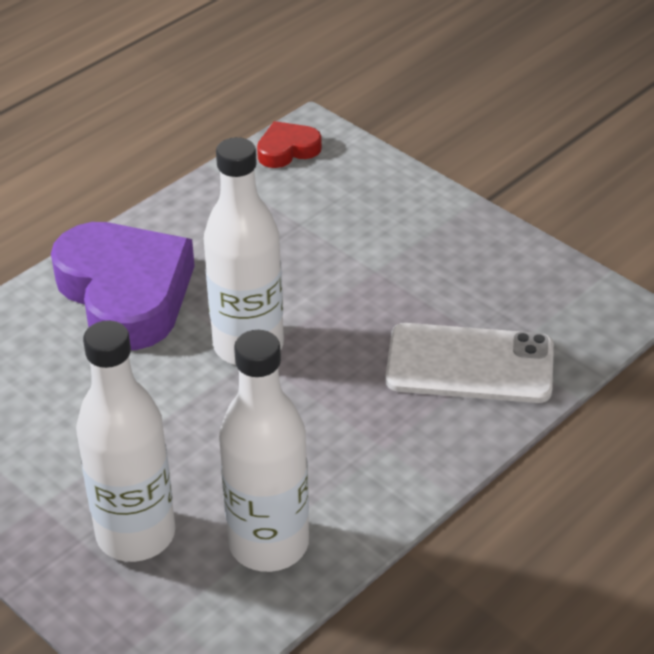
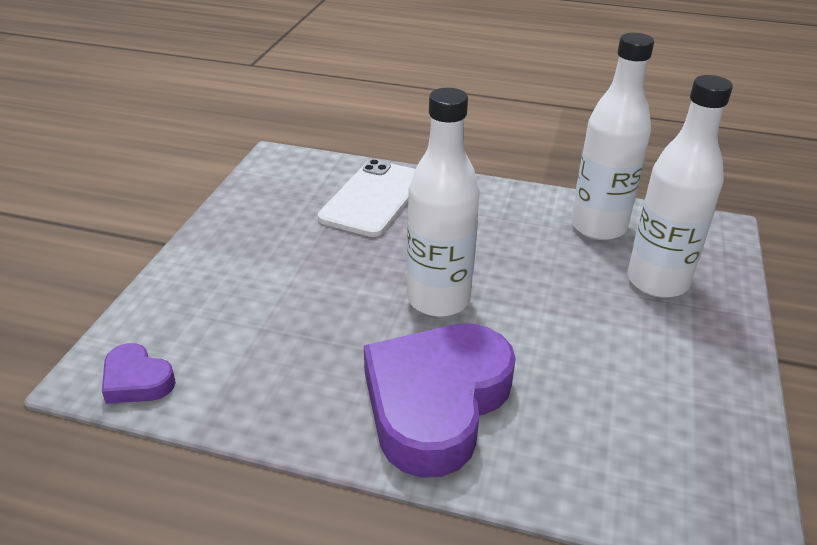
camera: 120 degrees left, 5 degrees down
(287, 150) = (137, 380): red heart -> purple heart
(470, 364) = (373, 198): white phone -> white phone turned 45 degrees clockwise

